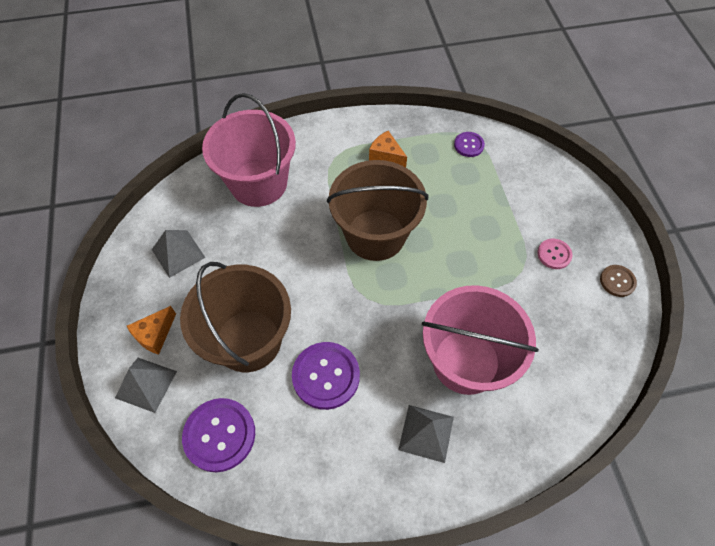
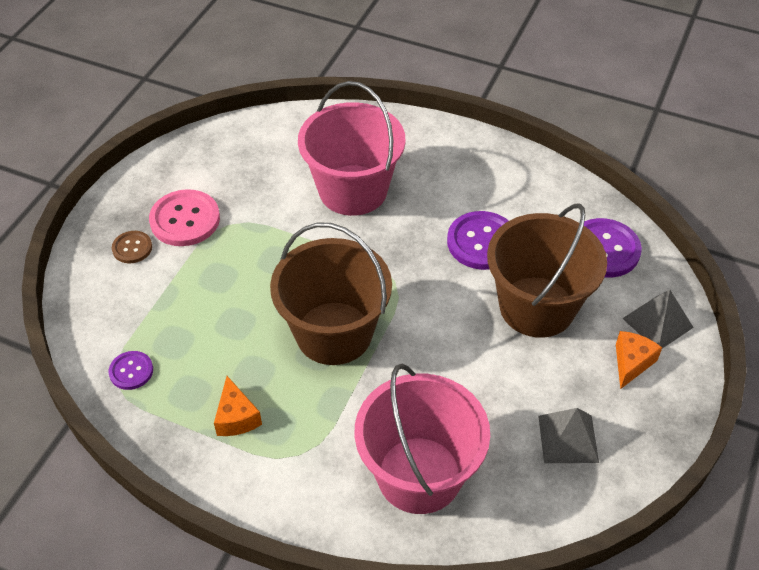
camera: 145 degrees left, 10 degrees down
(155, 335) = (631, 363): orange cheese -> orange cheese turned 45 degrees counterclockwise
(426, 433) = (429, 167): grey pyramid -> none
(554, 254) = (185, 220): pink button -> pink button, size x1.80
(617, 281) = (160, 173): brown button -> brown button (132, 248)

